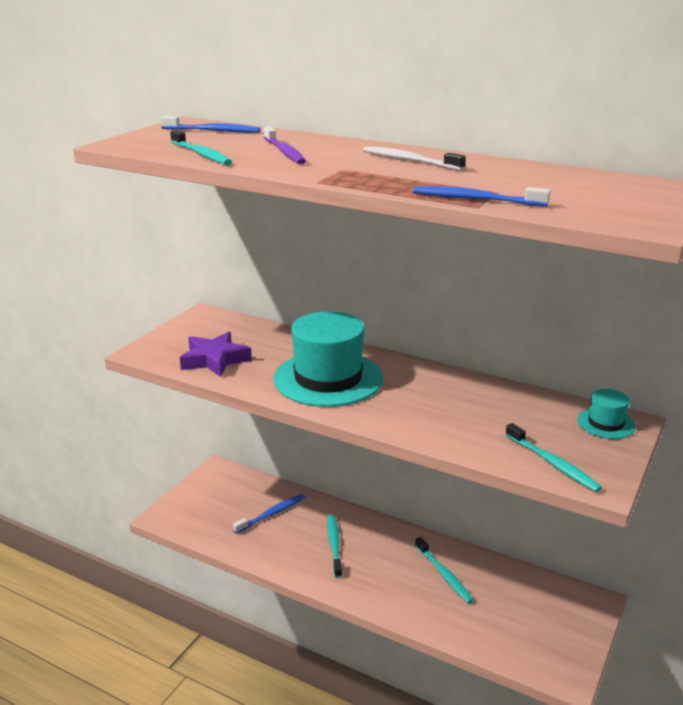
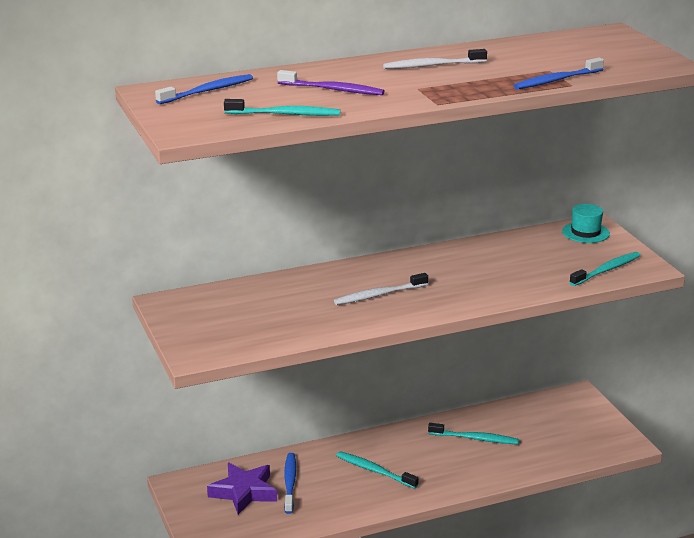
camera: 50 degrees left, 0 degrees up
(215, 359) = (268, 327): purple star -> purple star (244, 492)
(328, 378) = (379, 295): turquoise hat -> white toothbrush
(552, 463) = (606, 270): turquoise toothbrush -> turquoise toothbrush turned 45 degrees counterclockwise

